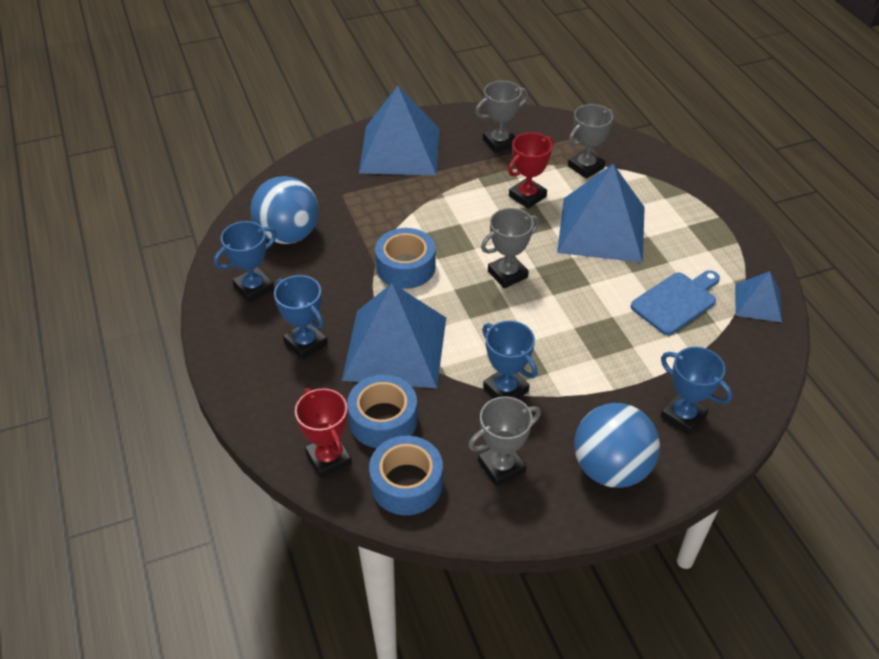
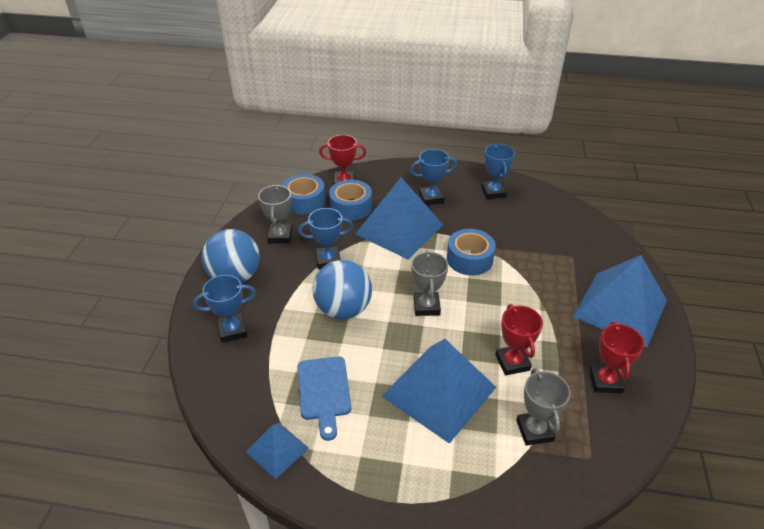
camera: 120 degrees right, 5 degrees down
(288, 235) = (538, 219): blue ball -> blue ball (343, 309)
(499, 143) = (605, 381): grey trophy -> red trophy

